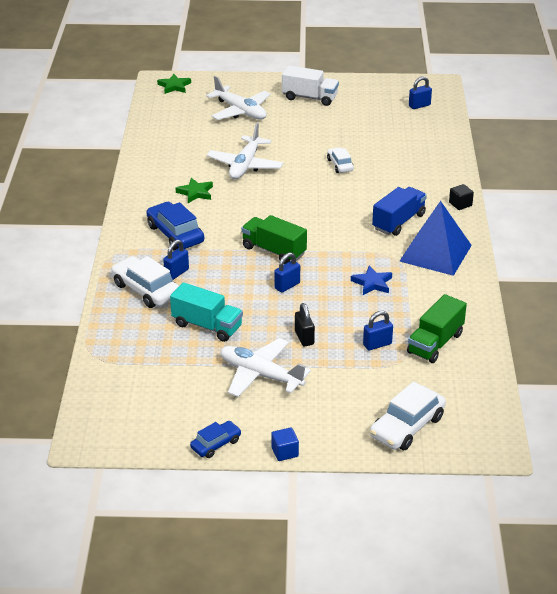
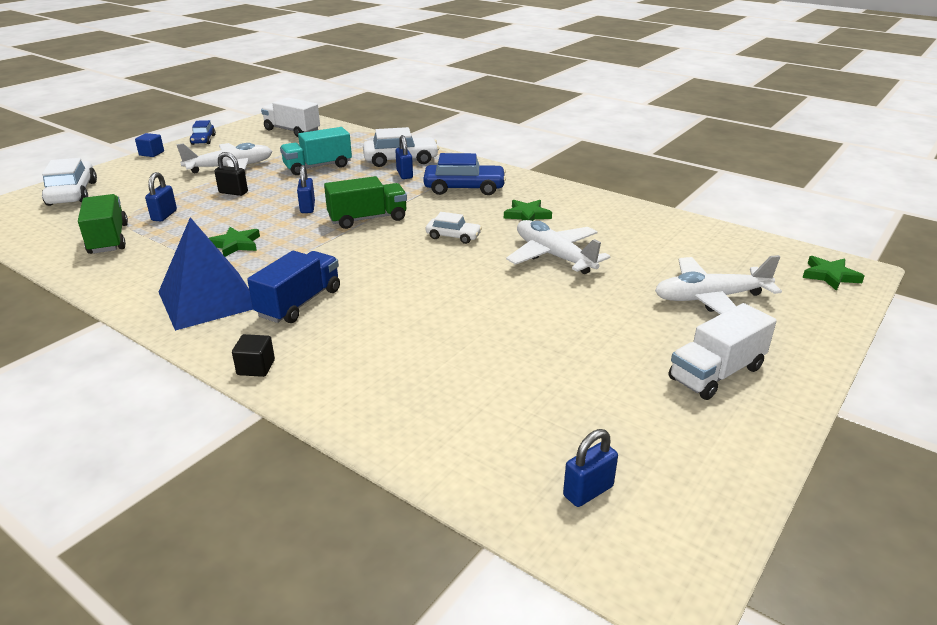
camera: 125 degrees right, 5 degrees down
(131, 399) = (292, 131): none -> white truck
(340, 165) = (478, 317): white car -> white car (453, 236)
(372, 283) = (235, 244): blue star -> green star
(398, 222) = (299, 303): blue truck -> blue truck turned 135 degrees counterclockwise
(419, 105) = (588, 491): blue padlock -> blue padlock turned 45 degrees clockwise

